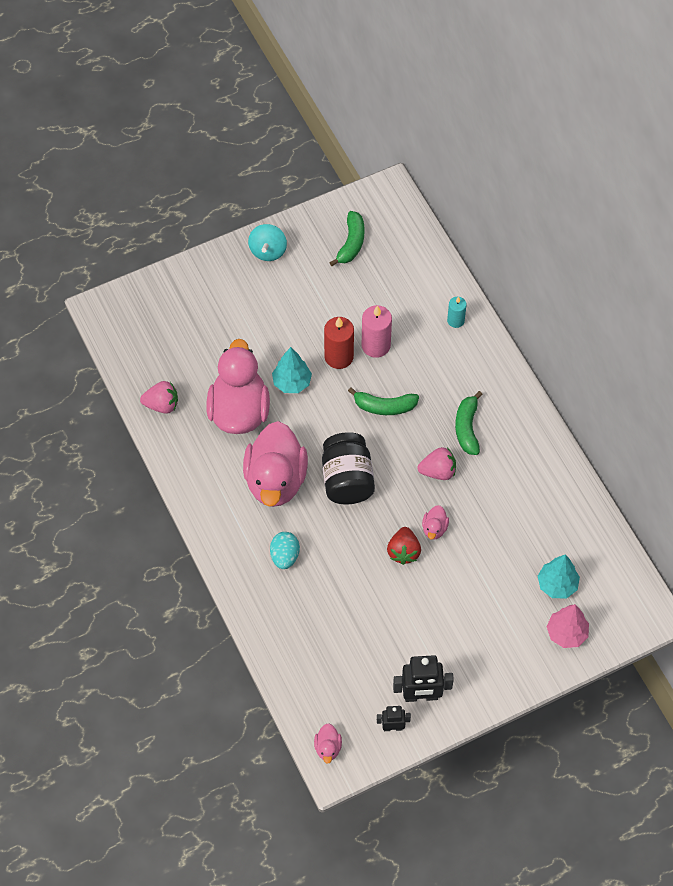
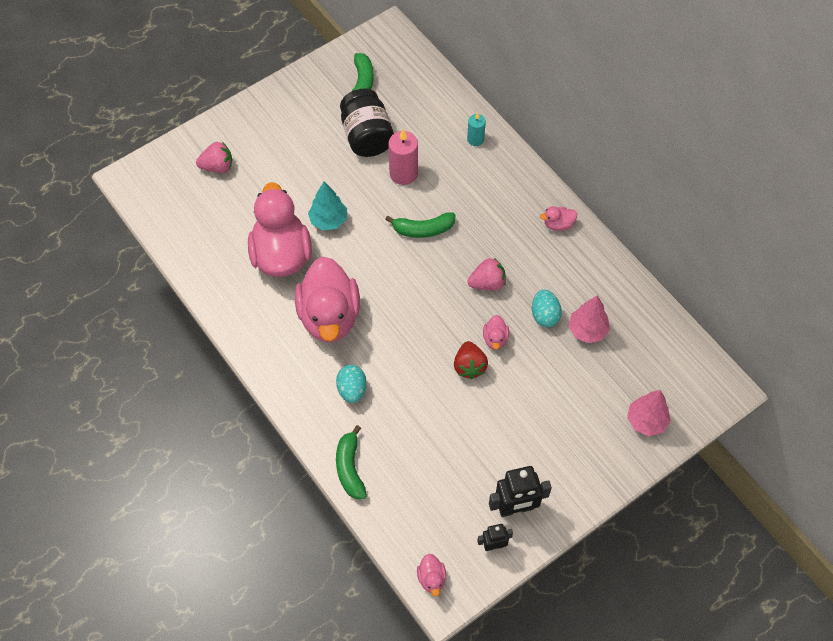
camera: 10 degrees left, 0 degrees up
(162, 405) = (203, 260): pink strawberry -> pink strawberry (217, 166)
(268, 251) = (283, 101): turquoise spinning top -> none
(339, 357) = (370, 189): red candle -> none
(347, 480) = (400, 305): black jar -> black jar (367, 136)
(467, 428) = (507, 238): green banana -> green banana (350, 468)
(488, 513) = (544, 315): none -> turquoise egg
(521, 422) = (558, 224): none -> pink duck
(527, 534) = (587, 330): none -> pink tree
(557, 585) = (626, 374): turquoise tree -> none

